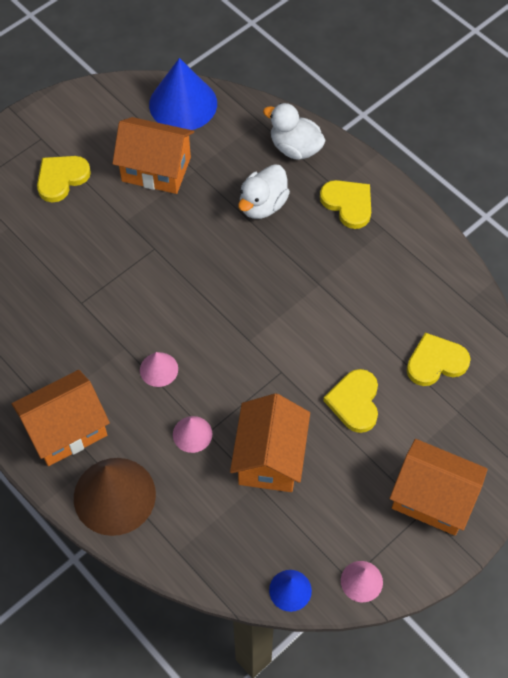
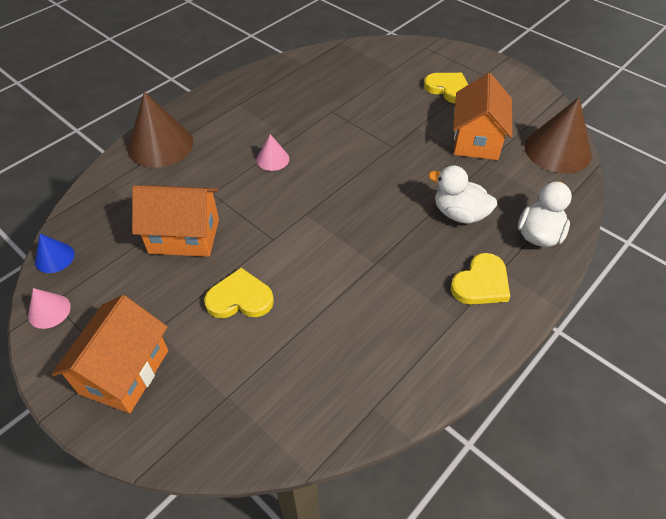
camera: 85 degrees right, 10 degrees down
(66, 430) = (219, 115): orange house -> none
(183, 104) = (557, 150): blue cone -> brown cone
(192, 434) = (211, 184): pink cone -> none
(436, 362) = (289, 373): yellow heart -> none

